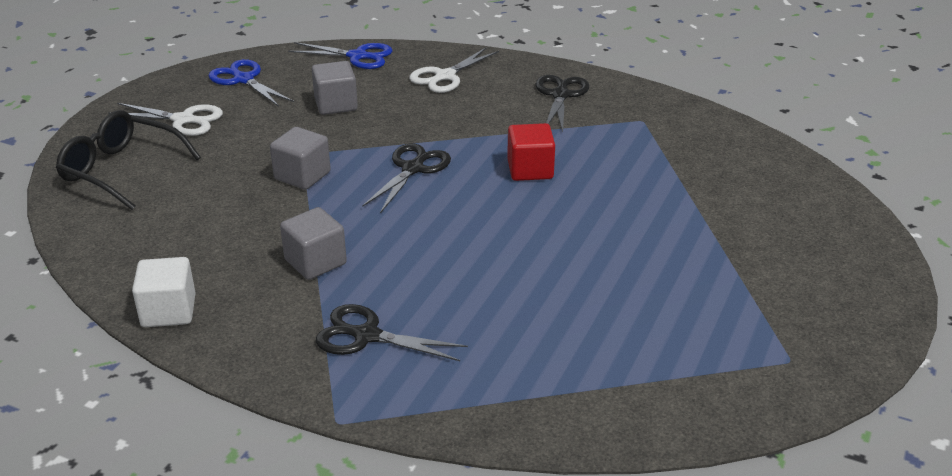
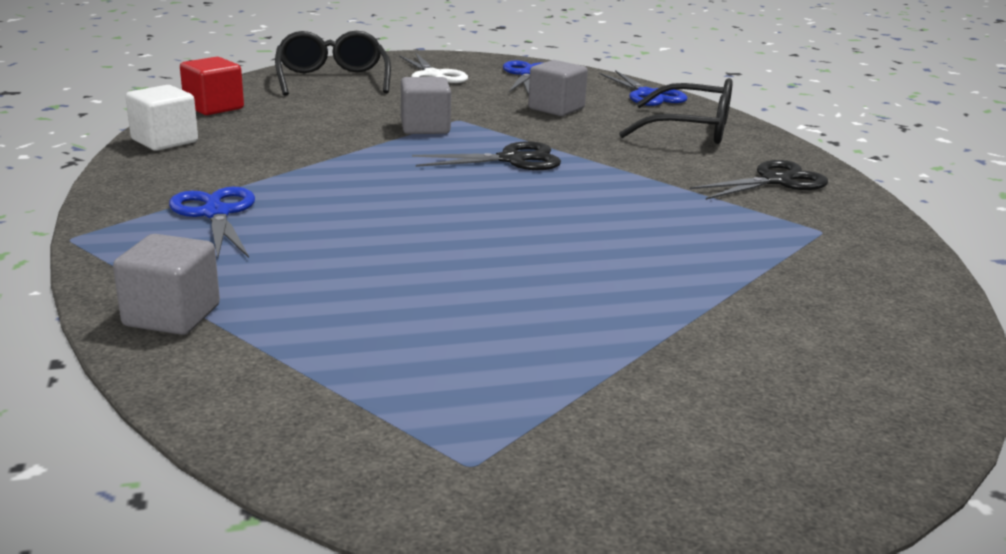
camera: 50 degrees right, 10 degrees down
(315, 262) = (303, 166): grey cube -> grey cube (172, 316)
(366, 335) = (216, 213): black scissors -> blue scissors
(444, 76) = (691, 130): white scissors -> black glasses
(530, 170) = (608, 204): red cube -> red cube (214, 107)

